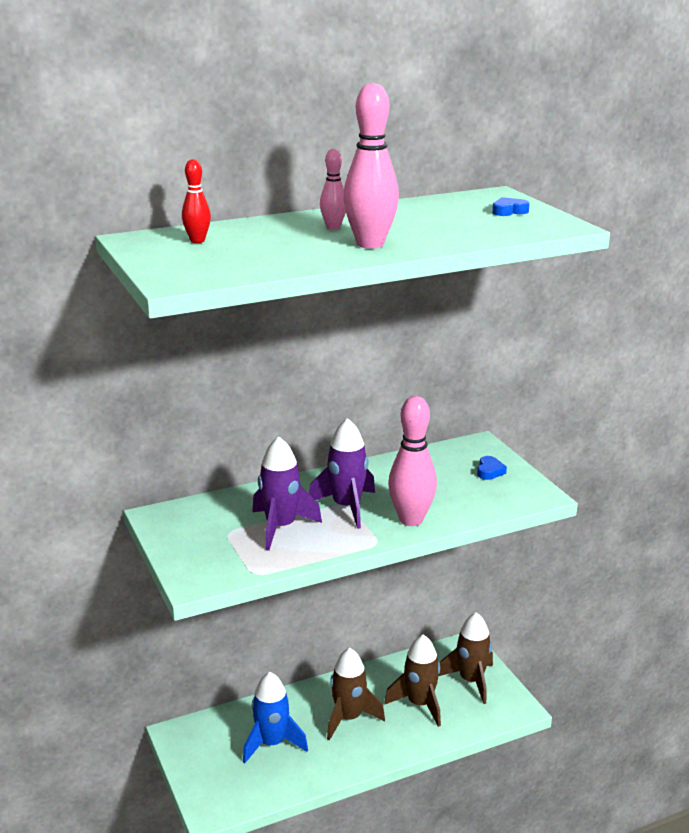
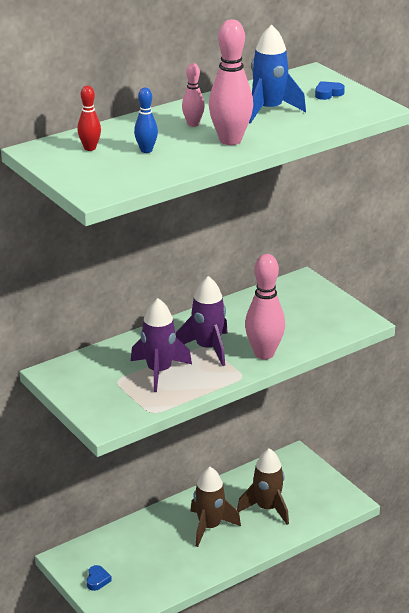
camera: 10 degrees left, 5 degrees up
(263, 247) = (146, 150): none -> blue bowling pin
(272, 743) = (150, 555): blue rocket -> blue rocket (269, 110)
(471, 681) = (306, 484): brown rocket -> none
(489, 471) = (317, 304): blue heart -> blue heart (97, 580)

